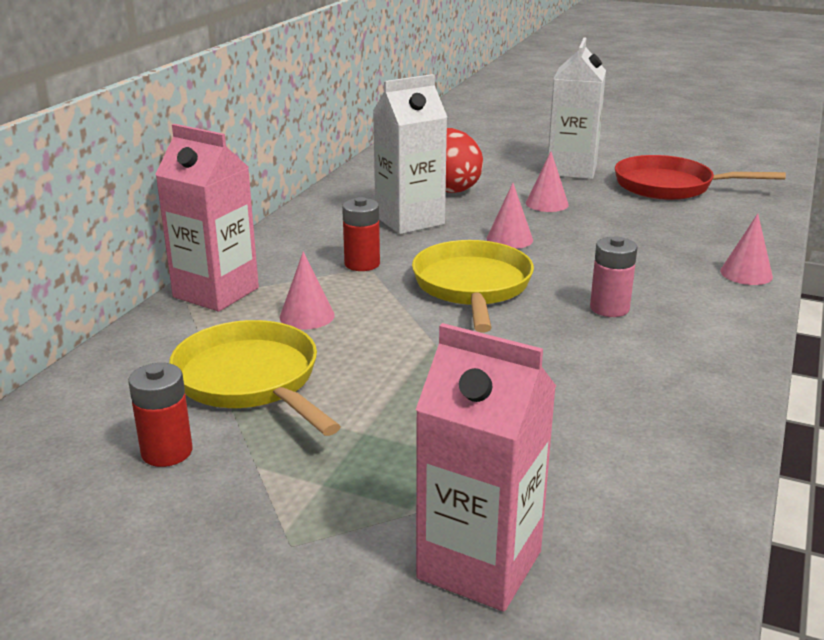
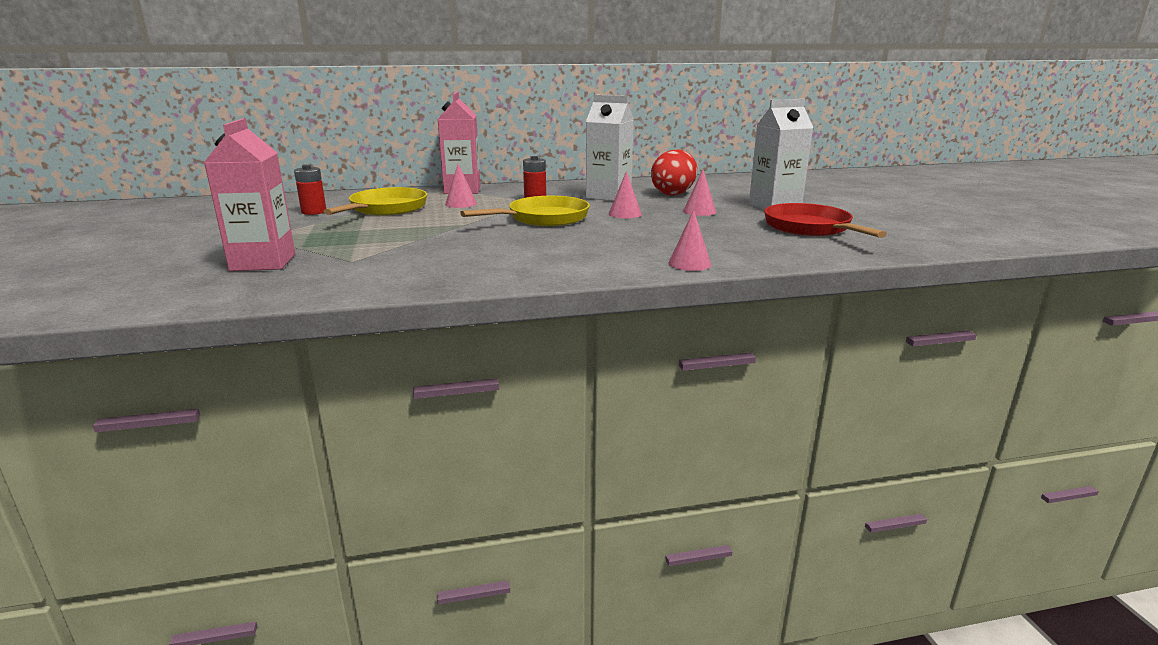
camera: 55 degrees right, 5 degrees down
(609, 308) = (566, 244): pink battery -> none

